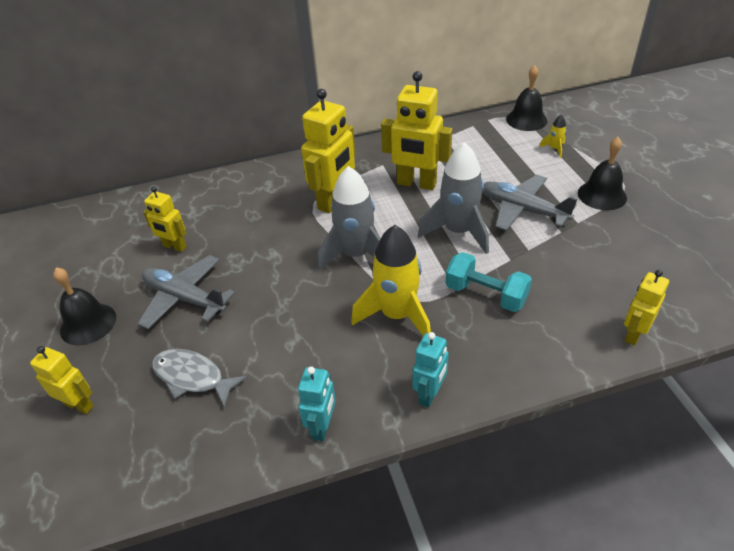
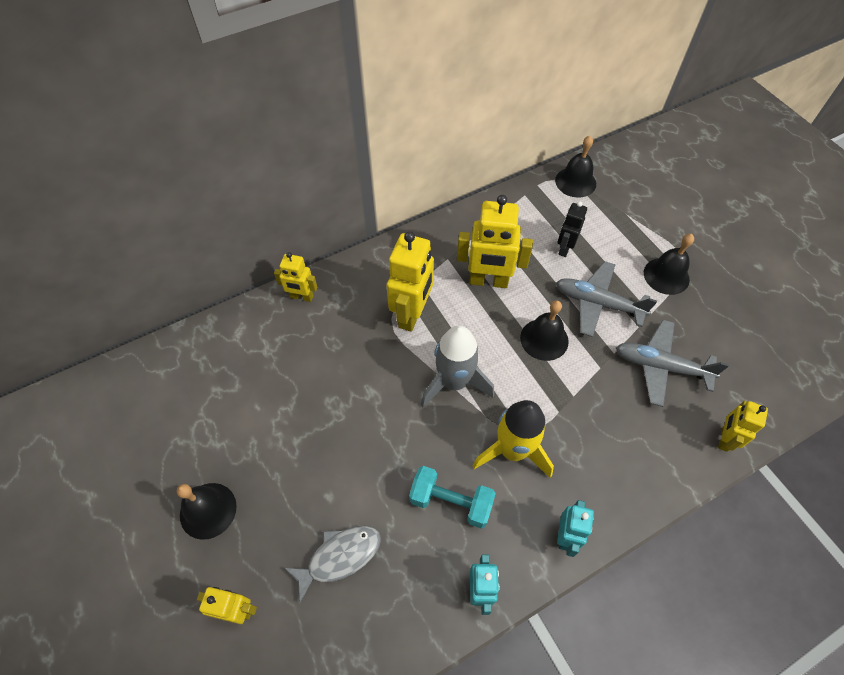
camera: 15 degrees left, 15 degrees up
(174, 247) = (264, 397): yellow robot -> yellow robot (301, 297)
(185, 298) = (298, 462): grey plane -> grey plane (661, 366)
(192, 377) = (339, 557): grey fish -> grey fish turned 135 degrees clockwise
(458, 232) = (544, 339): grey rocket -> black bell
(486, 294) = (588, 413): turquoise dumbbell -> turquoise dumbbell (451, 502)
(500, 166) = (564, 248): none -> black robot
(554, 149) = (610, 220): yellow rocket -> none

